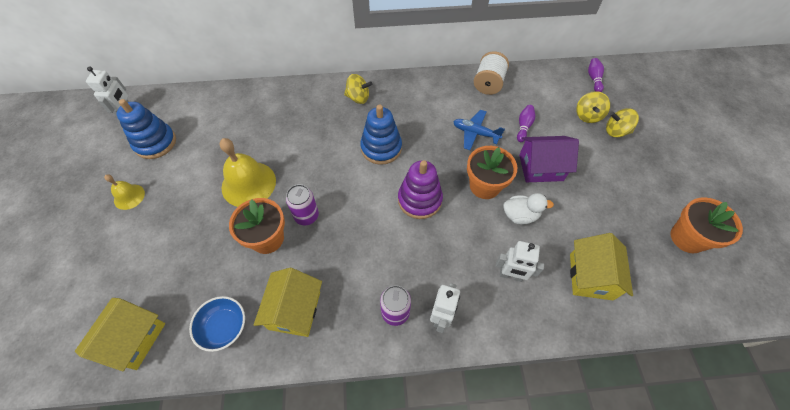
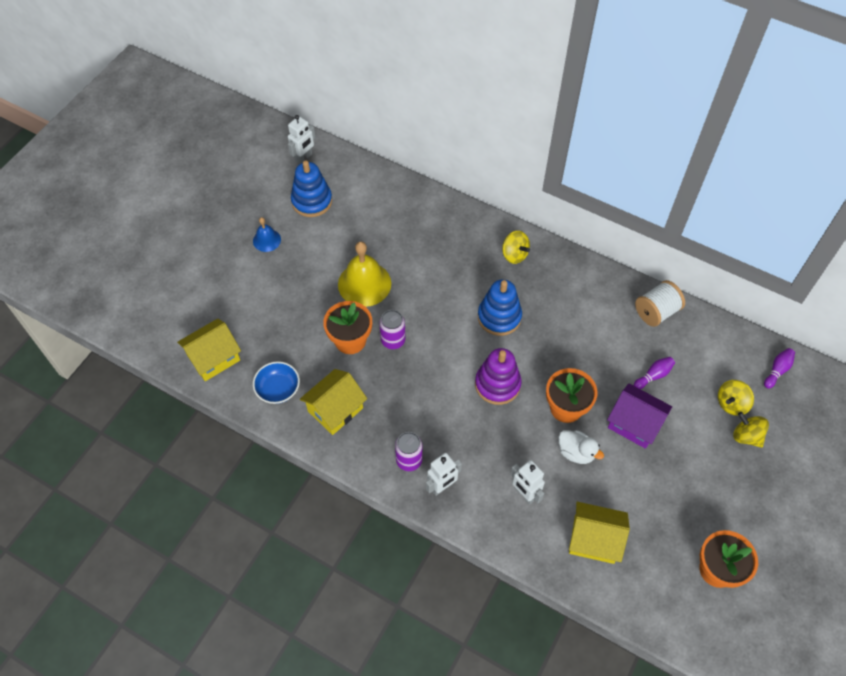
camera: 35 degrees right, 0 degrees up
(129, 196) = (266, 240): yellow bell -> blue bell
(475, 133) = (599, 354): blue plane -> none
(591, 276) = (594, 539): yellow house -> yellow house turned 60 degrees clockwise

